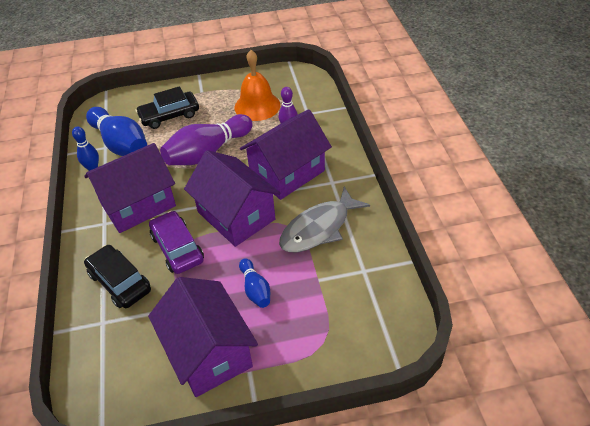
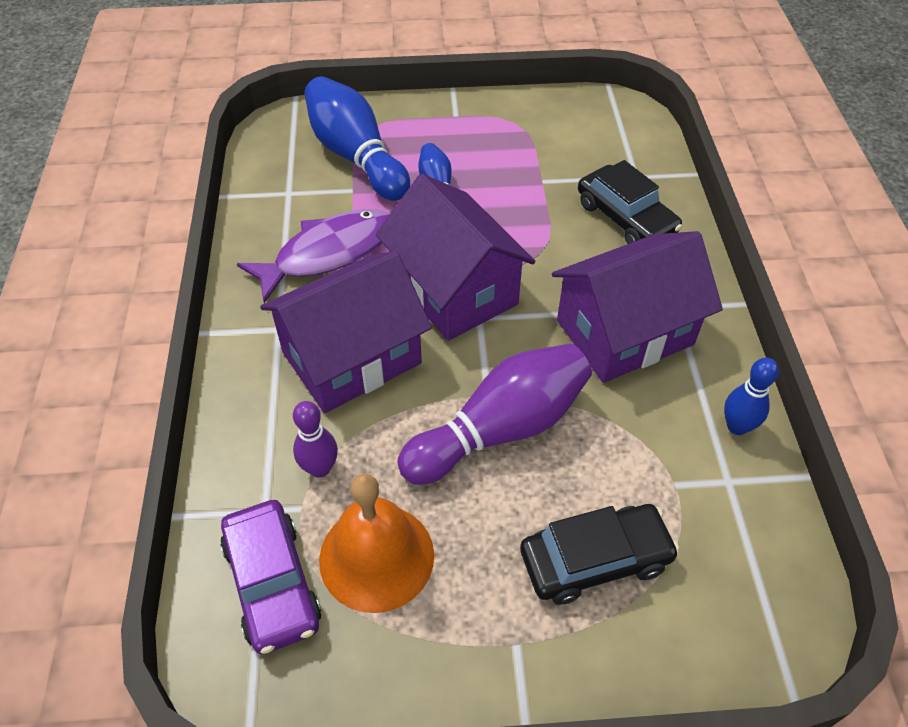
camera: 175 degrees left, 5 degrees up
(121, 144) = (694, 483): blue bowling pin -> blue bowling pin (356, 156)
(177, 248) = (547, 252): purple car -> purple car (272, 583)
(208, 352) = (501, 135): purple house -> none
(319, 228) = (328, 253): grey fish -> purple fish

